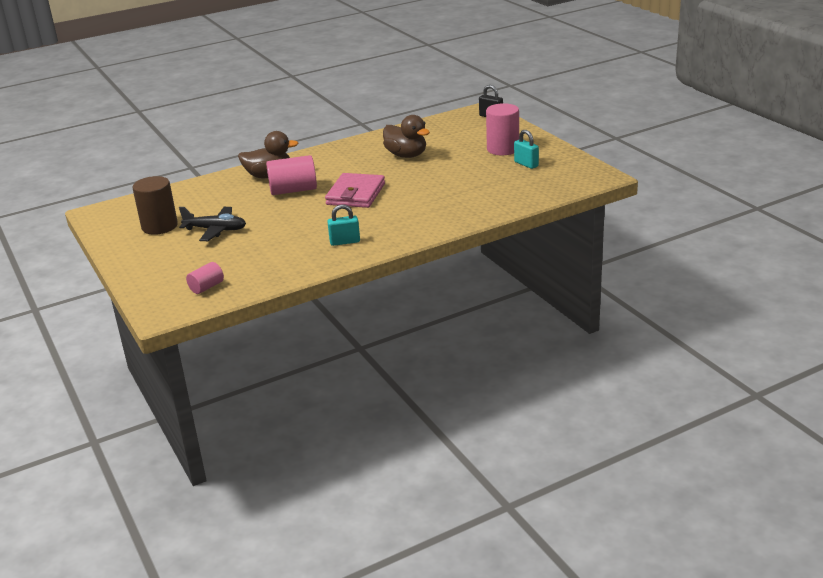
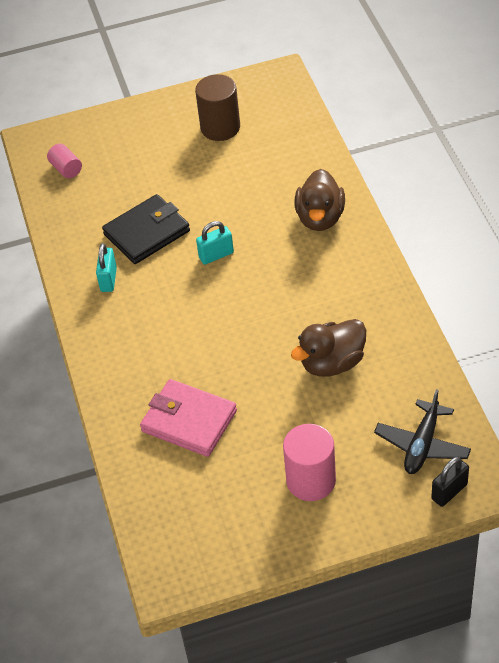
camera: 105 degrees right, 20 degrees up
(216, 230) = (190, 172): black plane -> black plane (422, 445)
(289, 235) = (147, 233): none -> black wallet
(293, 190) = (266, 240): pink cylinder -> none
(355, 194) = (229, 298): pink wallet -> pink wallet (189, 421)
(526, 164) = (246, 498): turquoise padlock -> turquoise padlock (216, 255)

